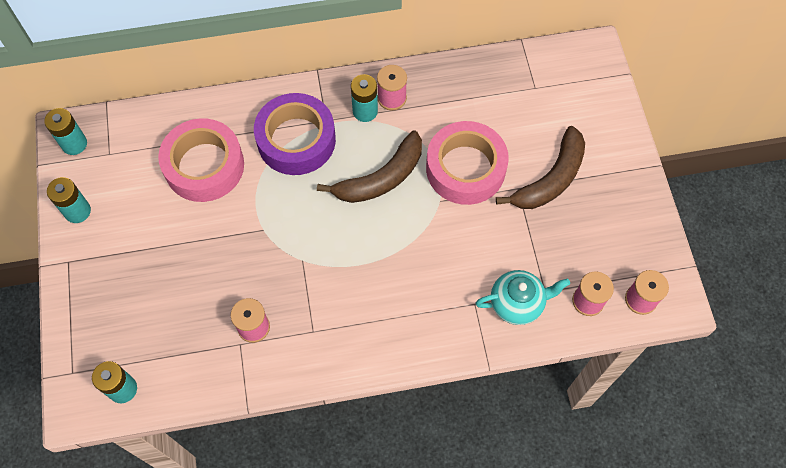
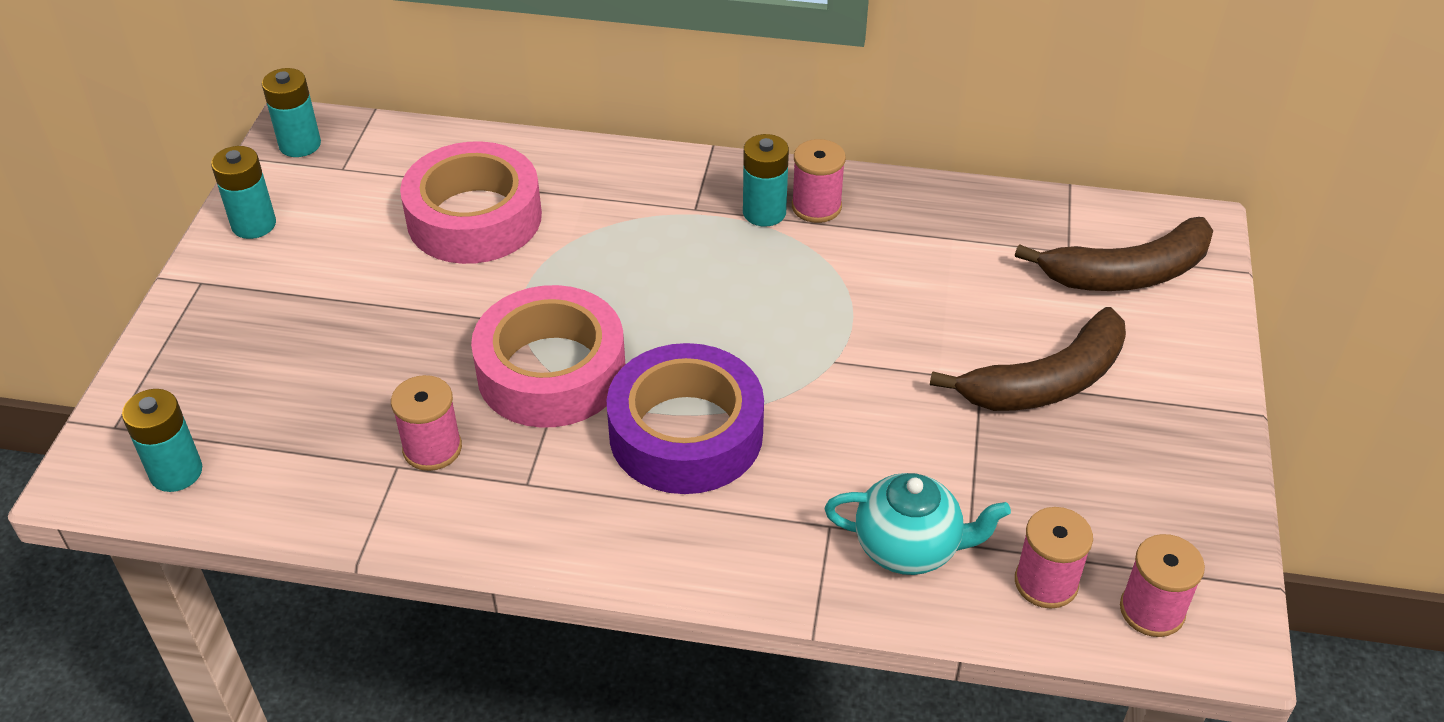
camera: 20 degrees right, 20 degrees down
(296, 140) = (635, 221): purple tape -> purple tape (686, 433)
(381, 178) = (747, 304): brown banana -> brown banana (1126, 273)
(465, 168) = (899, 328): pink tape -> pink tape (551, 371)

